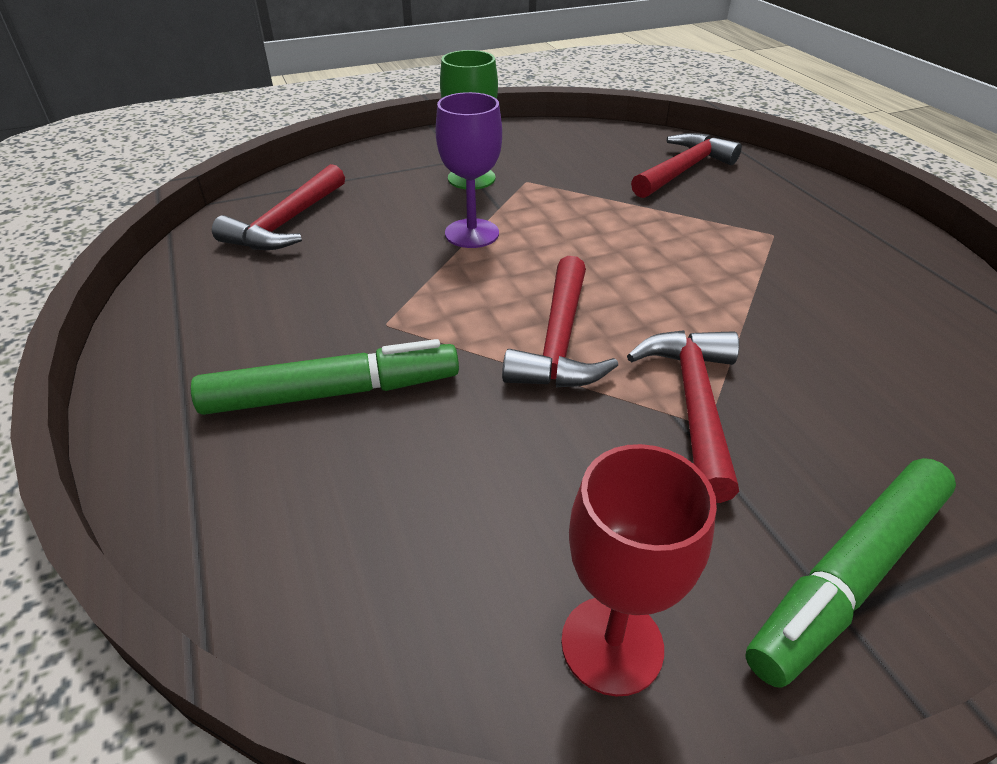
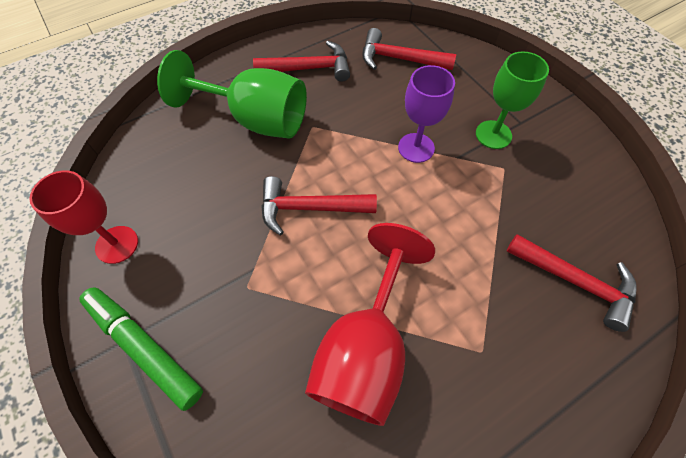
camera: 80 degrees right, 20 degrees up
(332, 393) = (255, 119): green marker -> green goblet
(693, 403) = (262, 280): red hammer -> red hammer (310, 68)
(789, 313) = (365, 348): none -> red goblet

